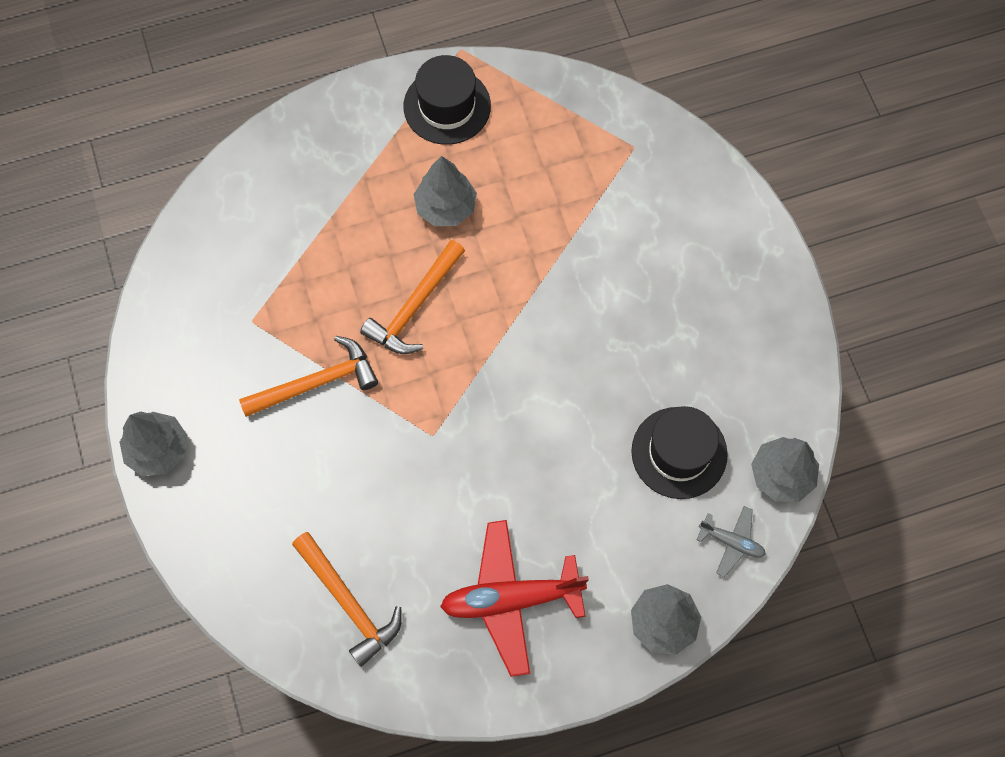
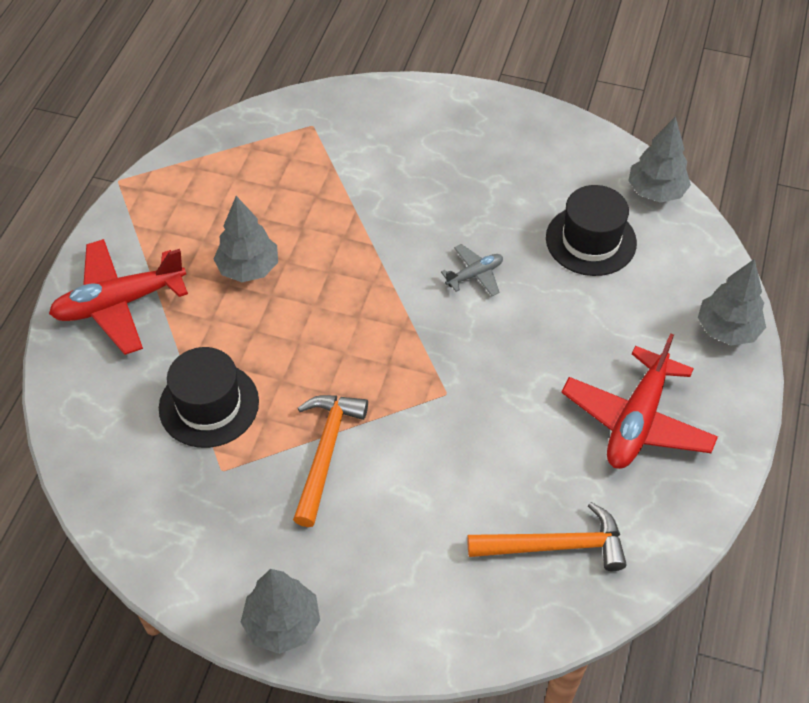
camera: 55 degrees left, 15 degrees down
(345, 142) = (119, 303): none -> red plane
(414, 306) = (318, 340): orange hammer -> none
(447, 106) = (159, 217): black hat -> black hat (209, 404)
(731, 542) = (689, 250): grey plane -> grey plane (475, 275)

